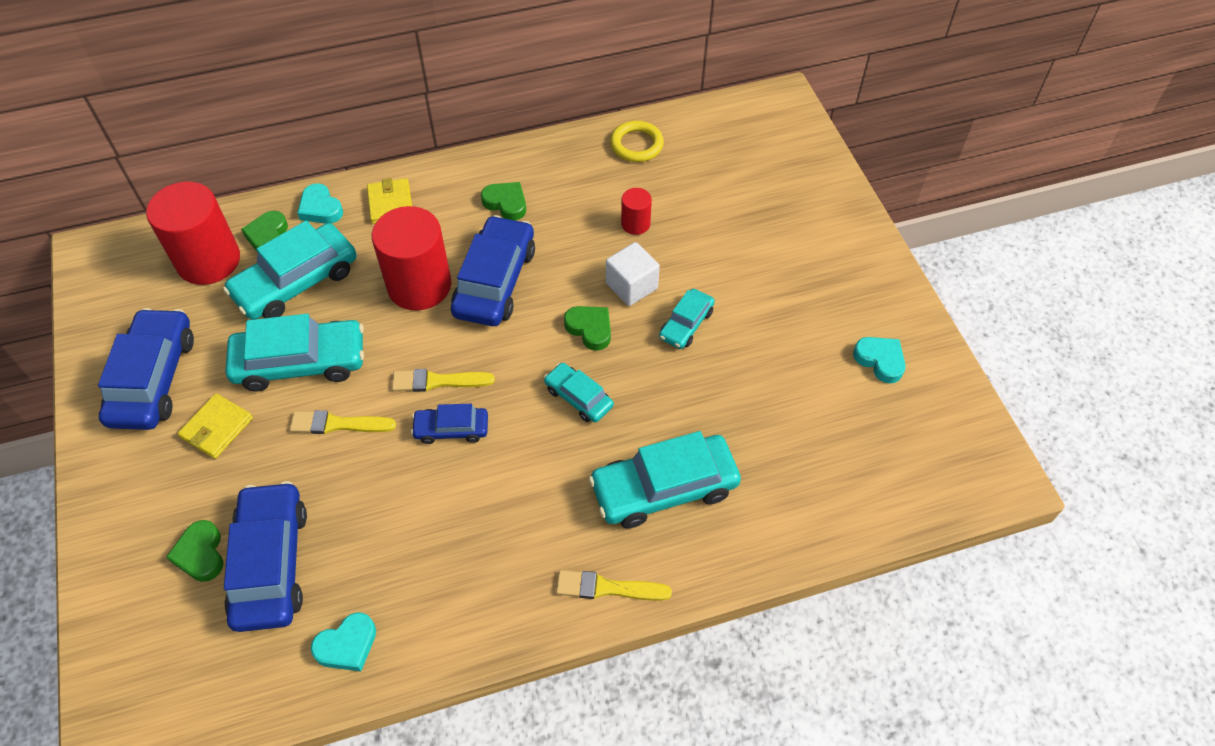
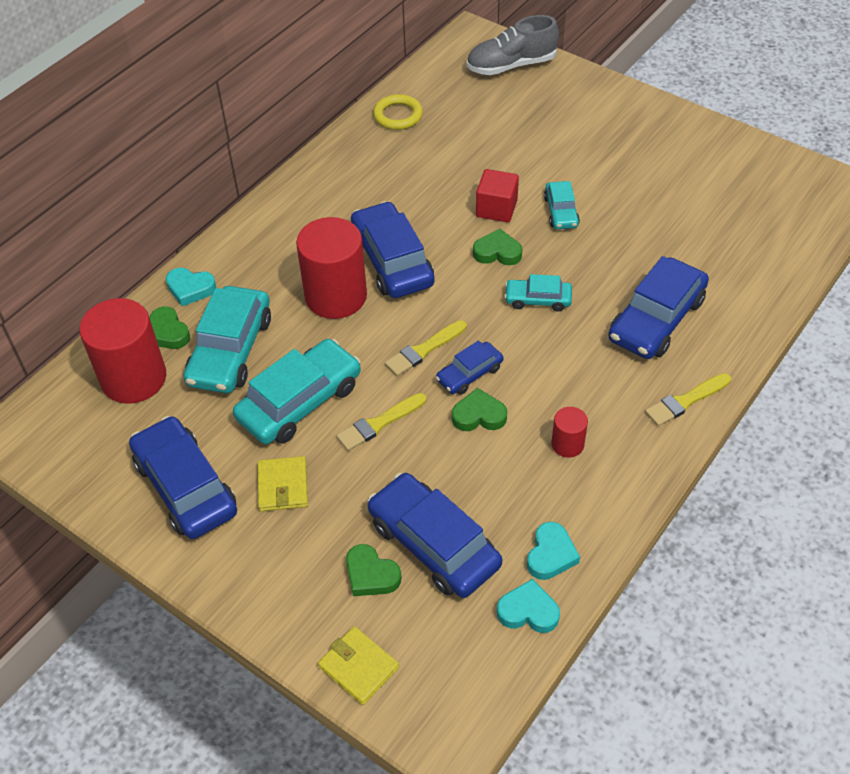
camera: 35 degrees left, 5 degrees down
(390, 203) = (247, 254): yellow wallet -> yellow wallet (359, 667)
(506, 203) = (341, 205): green heart -> green heart (479, 415)
(631, 286) = (496, 208): white cube -> red cube
(635, 224) = (455, 167): red cylinder -> red cylinder (567, 444)
(664, 488) = (656, 319): turquoise car -> blue car
(788, 151) = (511, 65): none -> grey shoe
(880, 360) = (708, 163): turquoise heart -> turquoise heart (528, 611)

